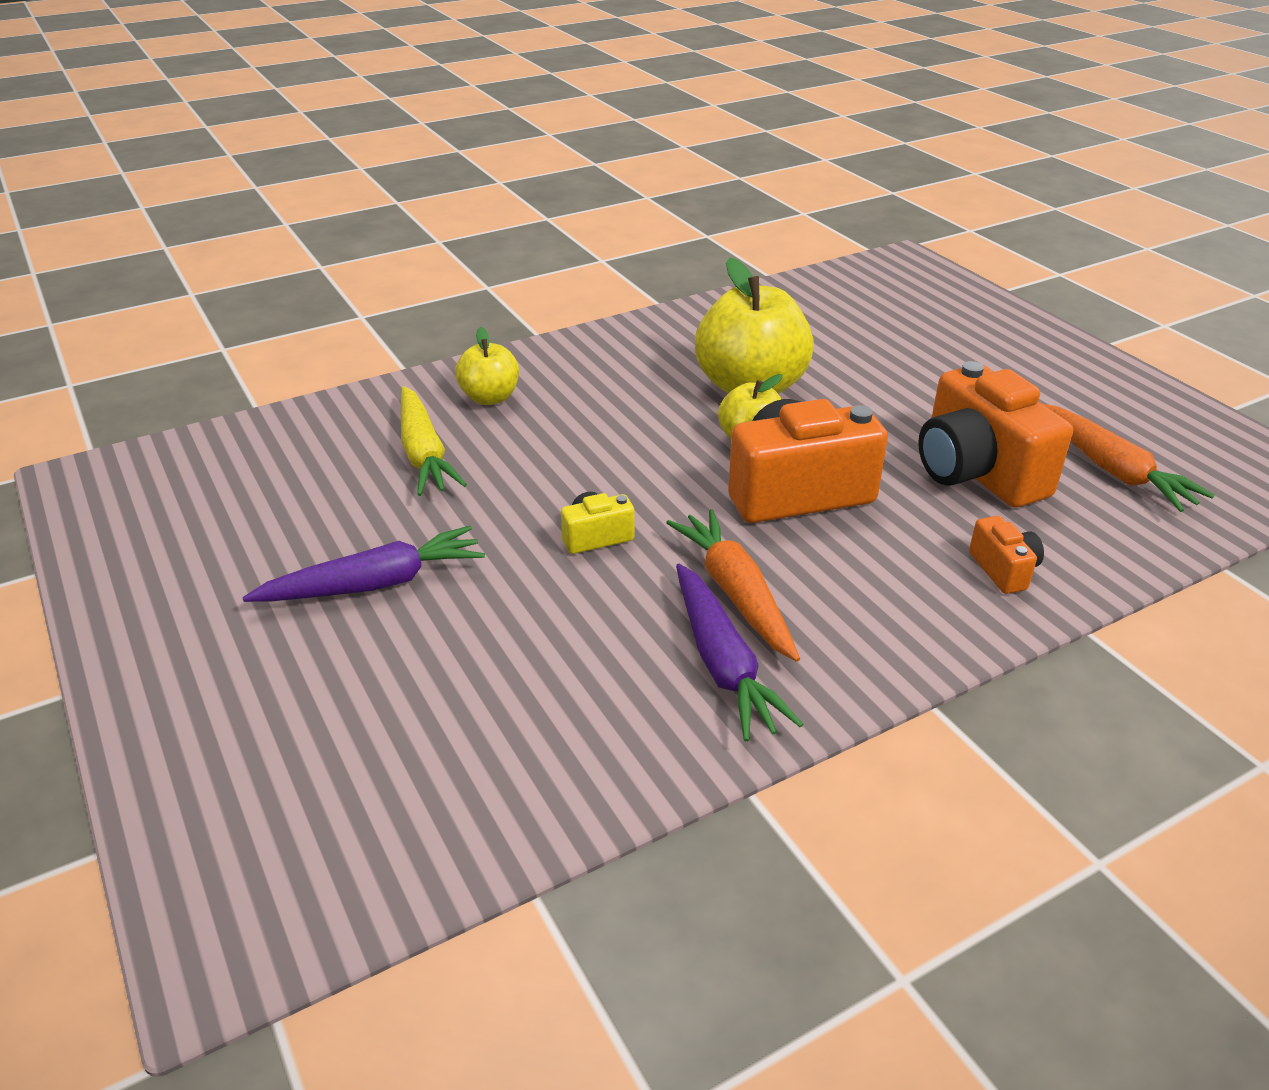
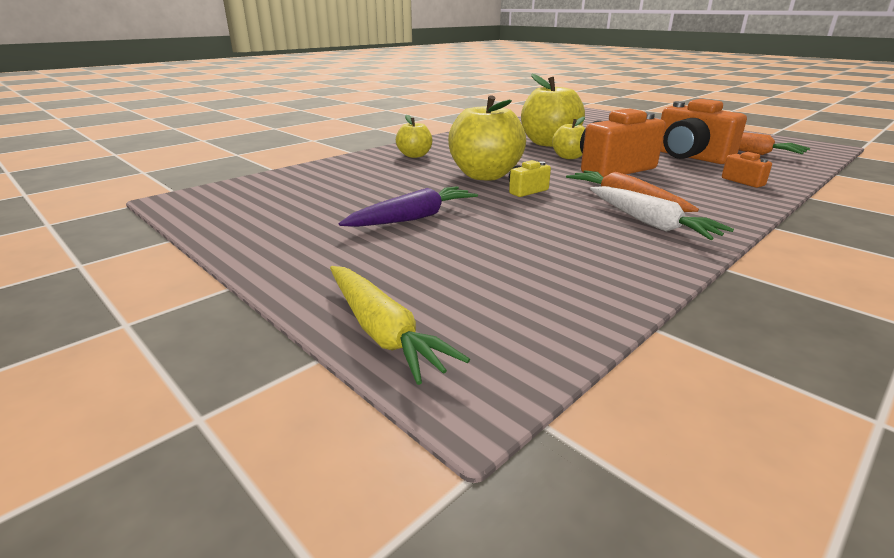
camera: 15 degrees left, 10 degrees down
(424, 453) = (395, 174): yellow carrot -> yellow carrot (382, 332)
(562, 480) = (485, 175): none -> yellow apple
(722, 664) = (650, 223): purple carrot -> white carrot

